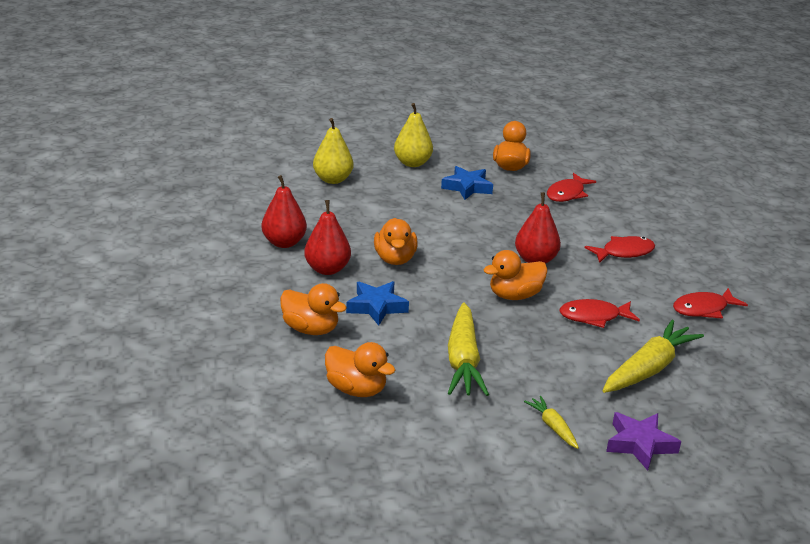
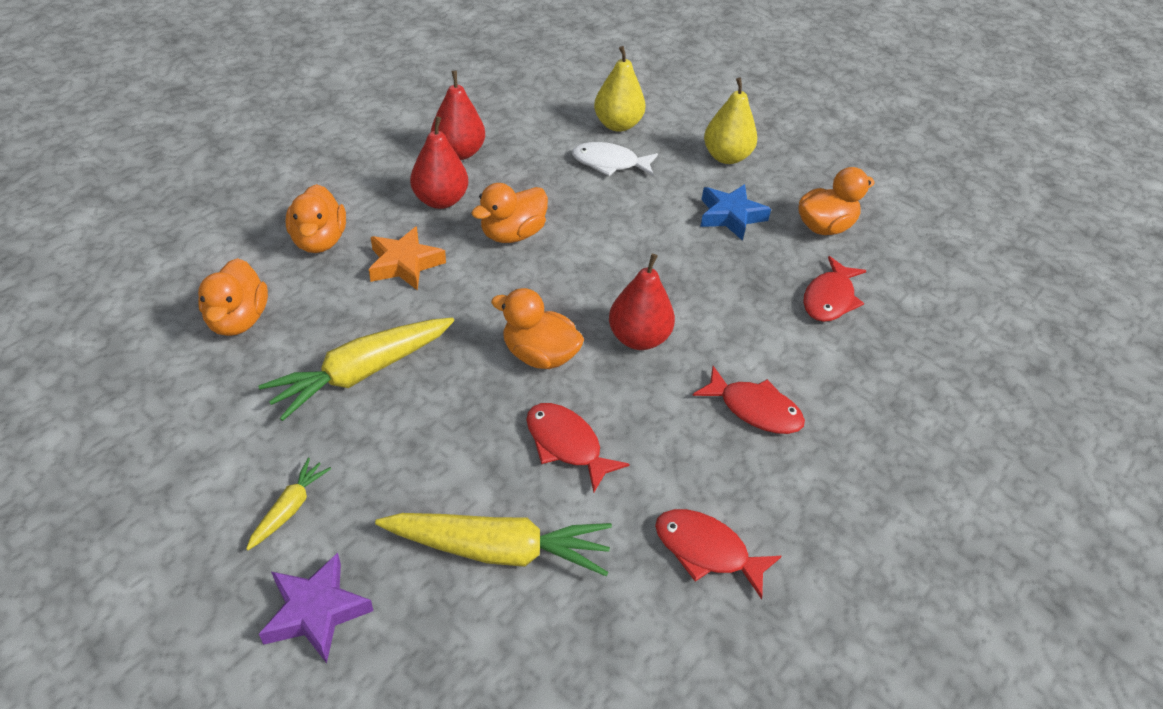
camera: 50 degrees right, 15 degrees up
(368, 199) = (609, 163): none -> white fish
(376, 307) = (405, 264): blue star -> orange star
(567, 194) = (829, 298): red fish -> red fish turned 60 degrees counterclockwise

